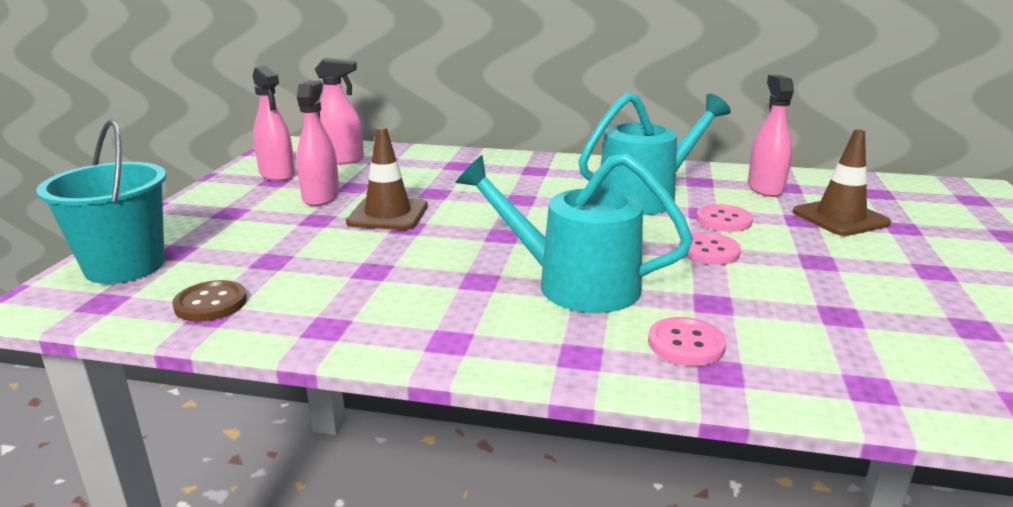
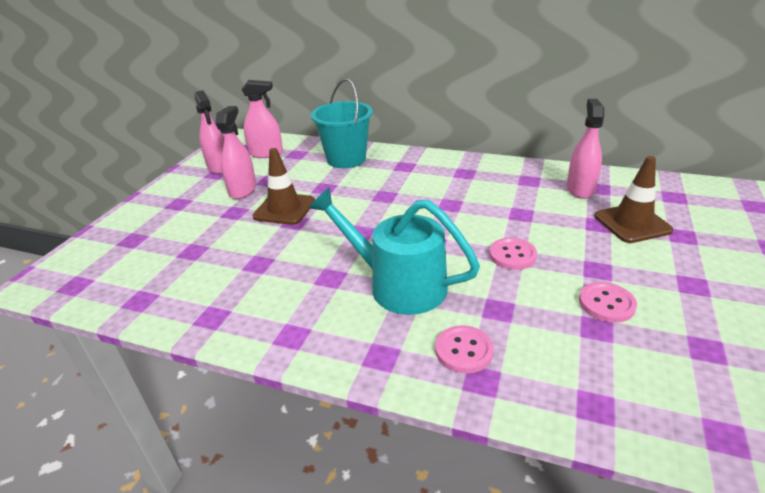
camera: 10 degrees right, 10 degrees up
(125, 266) = (97, 252): turquoise bucket -> turquoise bucket (346, 159)
(211, 303) = (142, 290): brown button -> none
(645, 197) = (481, 196): turquoise watering can -> none
(723, 220) = (535, 223): pink button -> pink button (606, 303)

